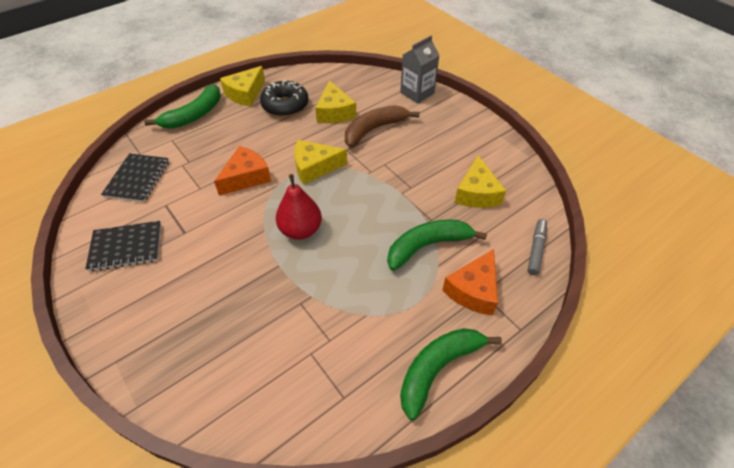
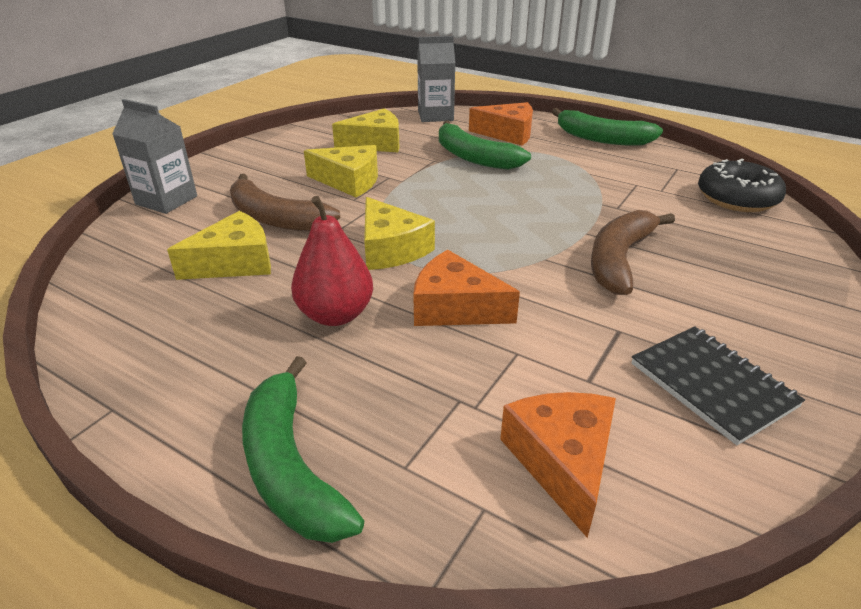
camera: 110 degrees left, 15 degrees down
(137, 179) = (562, 461): black notebook -> orange cheese
(194, 115) = (291, 467): green banana -> green banana turned 135 degrees counterclockwise
(238, 266) = (619, 260): none -> brown banana
(245, 94) = (179, 402): yellow cheese -> yellow cheese (349, 181)
(285, 105) = (222, 324): black donut -> black donut (737, 198)
(300, 230) = (519, 231): red pear -> red pear (335, 315)
(536, 249) = (435, 116): grey marker -> grey carton

